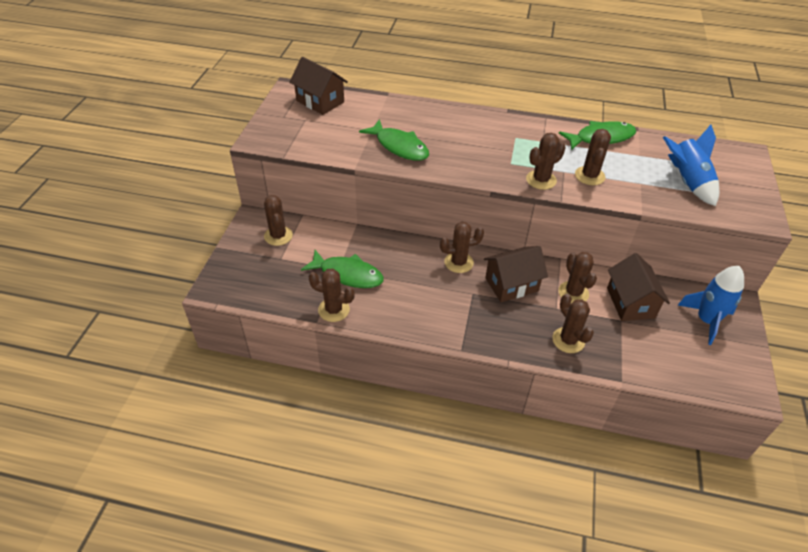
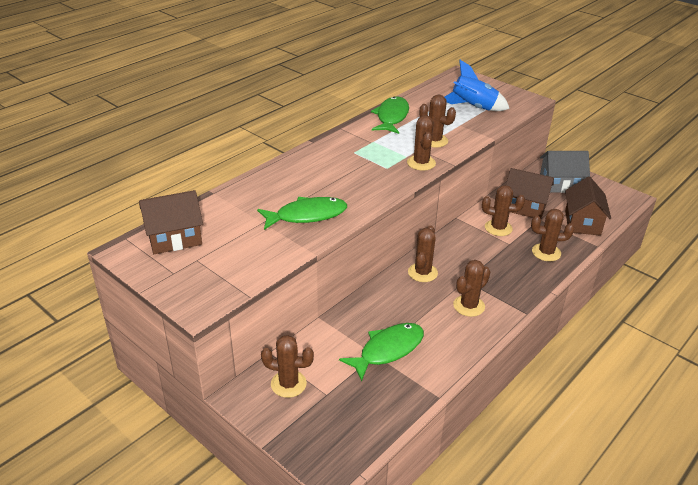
camera: 60 degrees left, 10 degrees down
(334, 310) = (430, 378): brown cactus -> brown cactus (469, 306)
(511, 284) = (469, 255): brown house -> brown house (582, 222)
(706, 320) = (560, 184): blue rocket -> grey house

